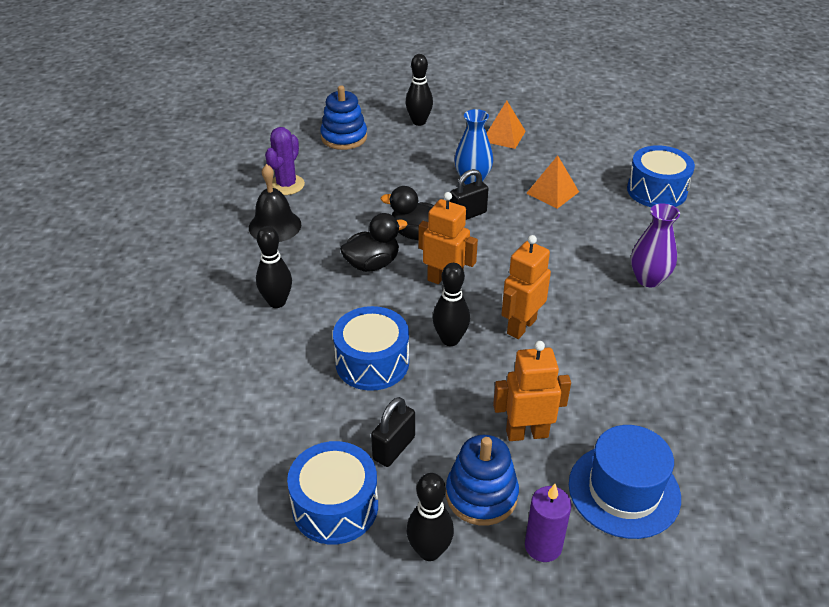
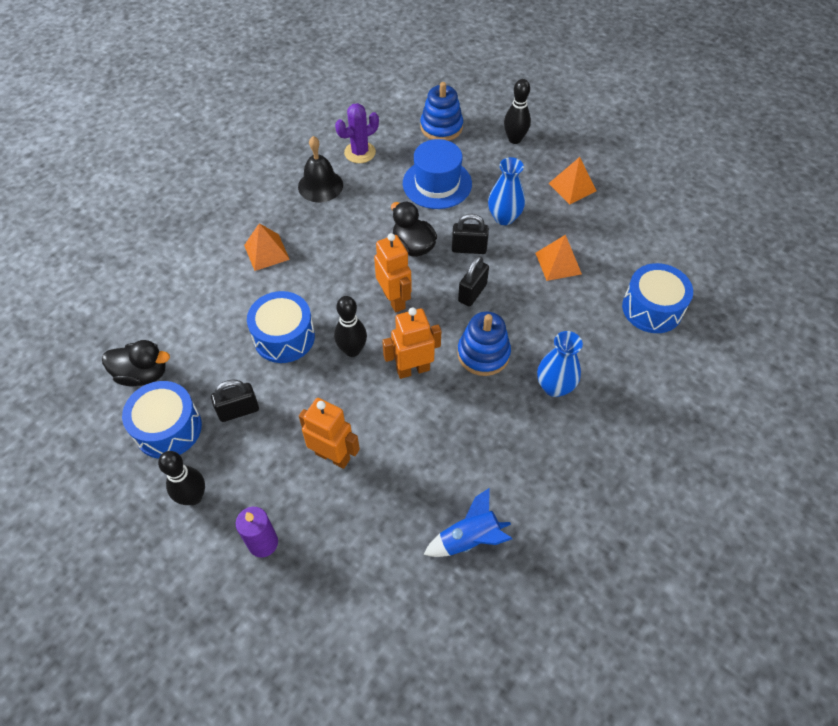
camera: 35 degrees right, 15 degrees up
(277, 302) = (266, 252): black bowling pin -> orange pyramid
(372, 264) = (357, 255): black duck -> black duck (143, 374)
(481, 495) = (260, 481): blue stacking toy -> blue stacking toy (483, 354)
(507, 245) = (472, 293): none -> black padlock
(624, 490) = (354, 542): blue hat -> blue hat (437, 183)
(648, 279) = (554, 387): purple vase -> blue vase
(712, 427) = (469, 539): none -> blue rocket

